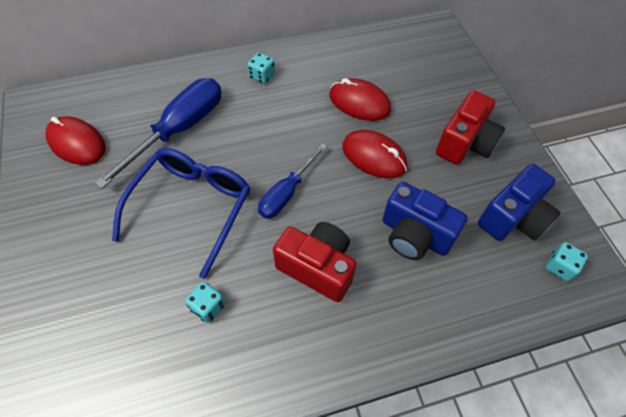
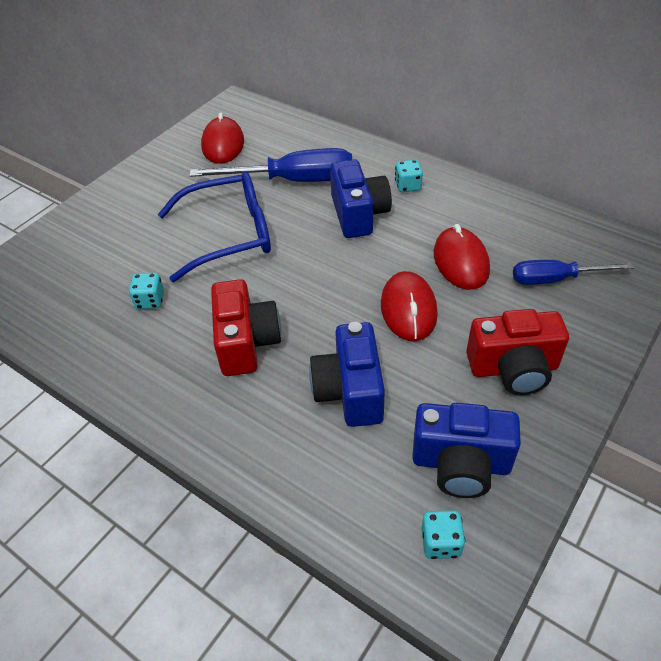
camera: 55 degrees right, 10 degrees down
(259, 120) = (358, 214): none -> blue camera
(287, 193) = (302, 278): blue screwdriver -> blue screwdriver (555, 279)

